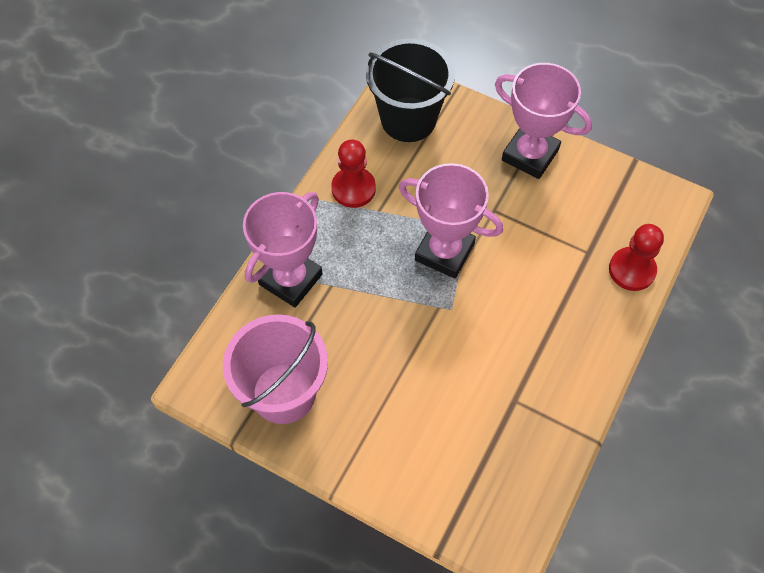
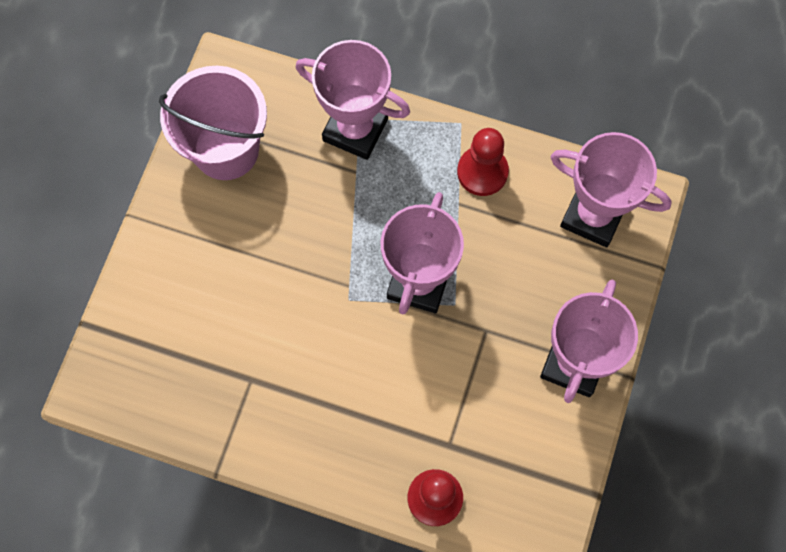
camera: 80 degrees right, 10 degrees up
(408, 119) = (593, 215): black bucket -> pink trophy

